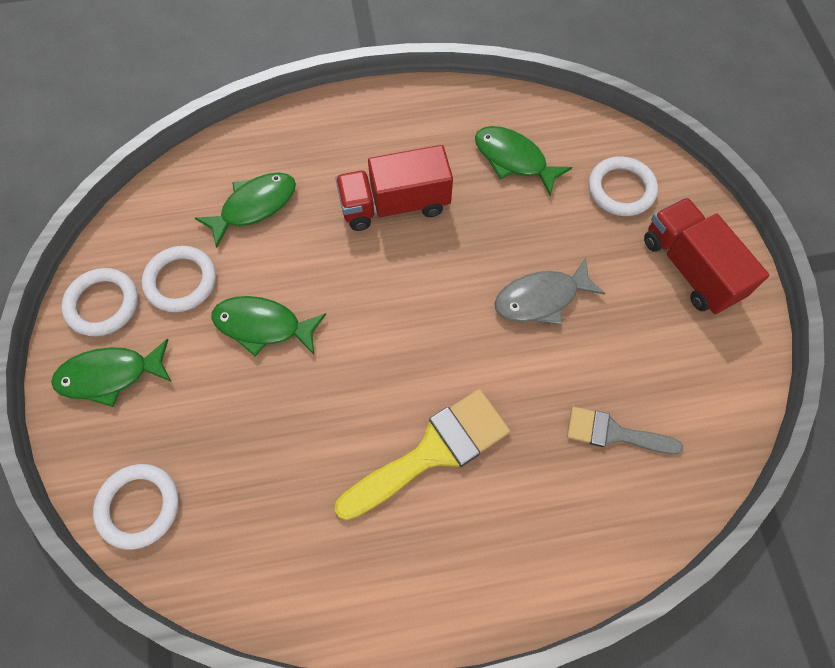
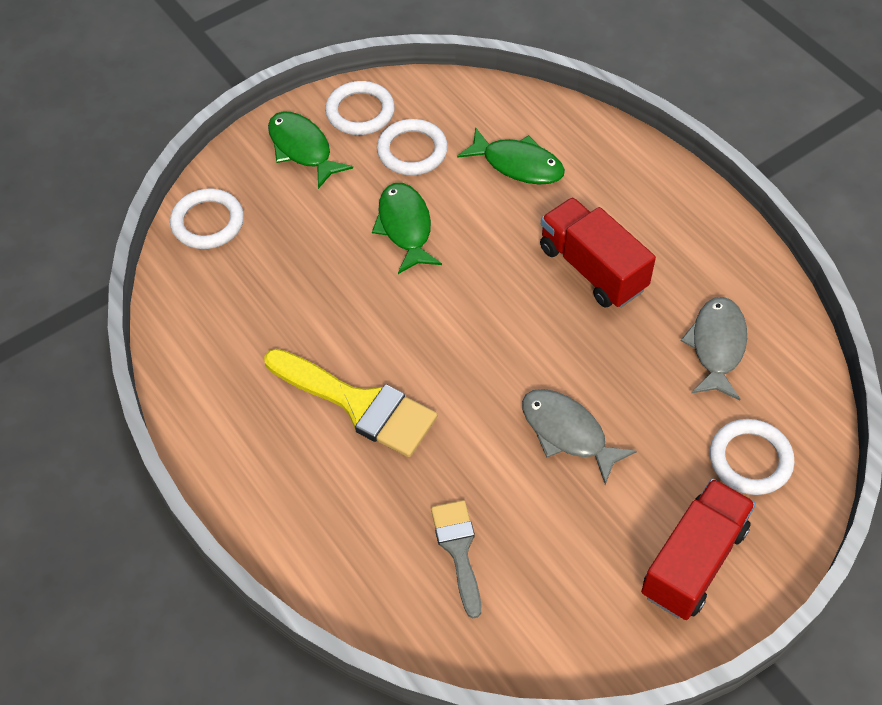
camera: 65 degrees right, 10 degrees down
(513, 159) = (717, 346): green fish -> grey fish

